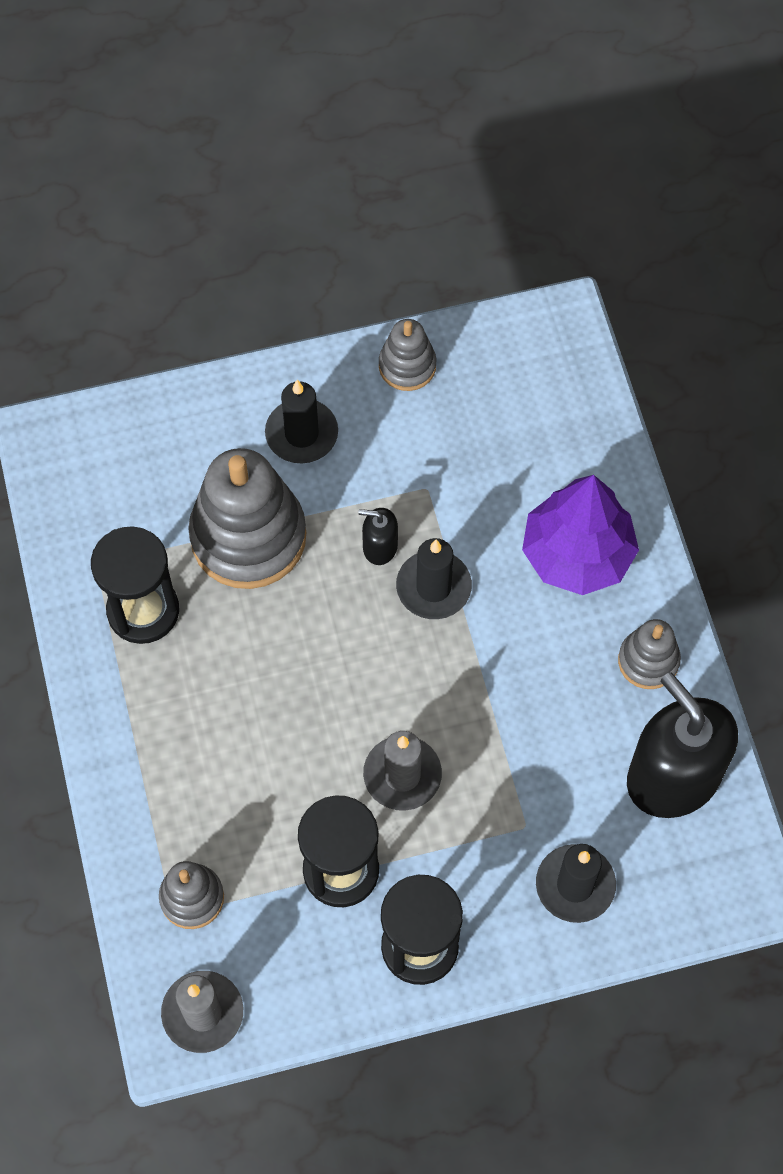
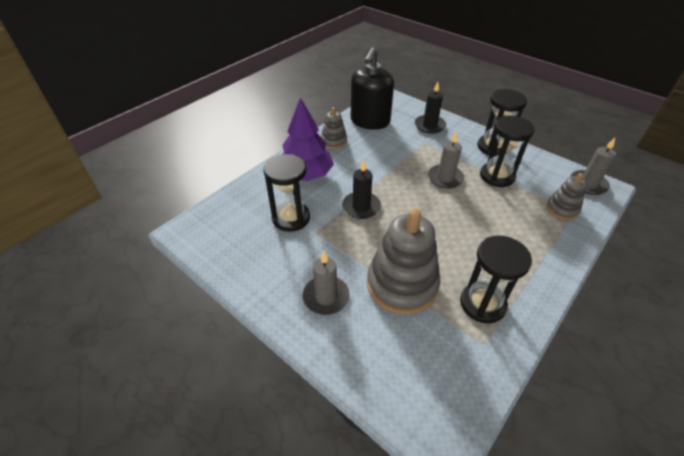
camera: 125 degrees left, 20 degrees down
(301, 434) = (326, 297): black candle -> grey candle
(380, 547) = (359, 233): black soap dispenser -> none
(407, 366) = (251, 275): grey stacking toy -> none
(483, 472) = (291, 218): none -> black hourglass

